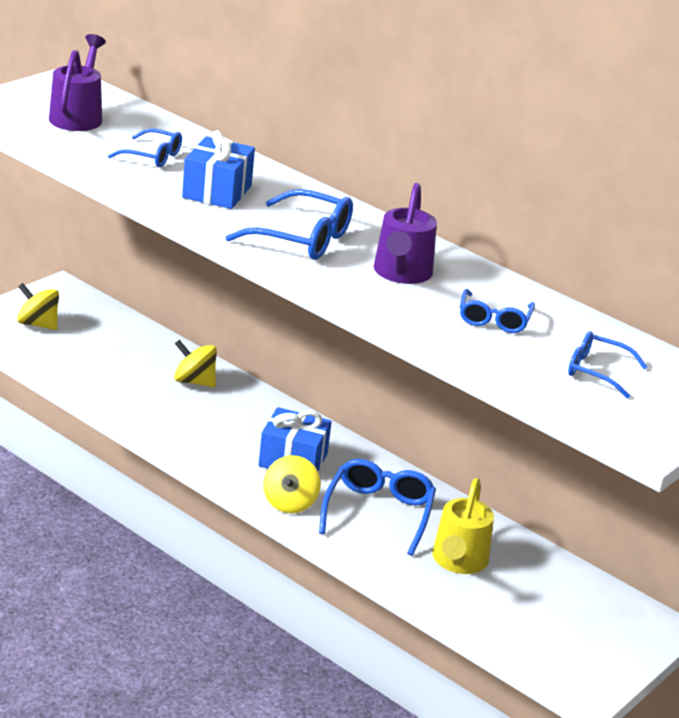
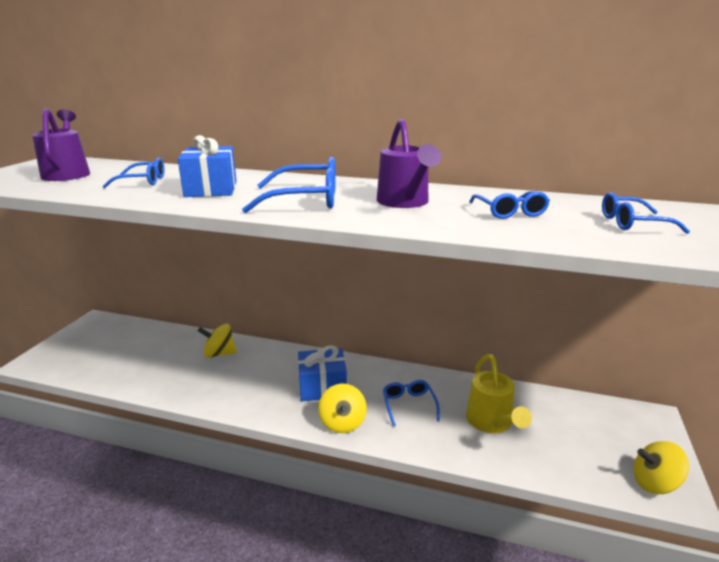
camera: 20 degrees left, 5 degrees down
(38, 324) = (82, 350): yellow spinning top -> yellow spinning top (655, 483)
(378, 512) = (408, 405): blue glasses -> blue glasses, size x0.62

